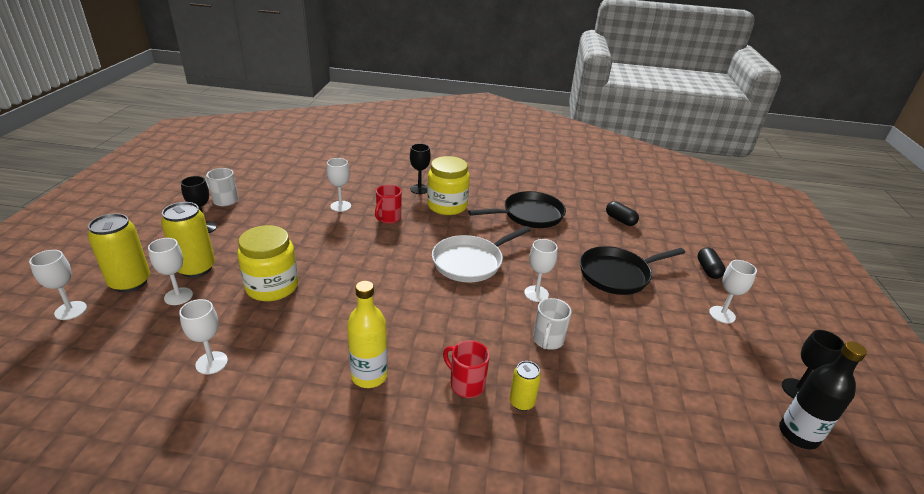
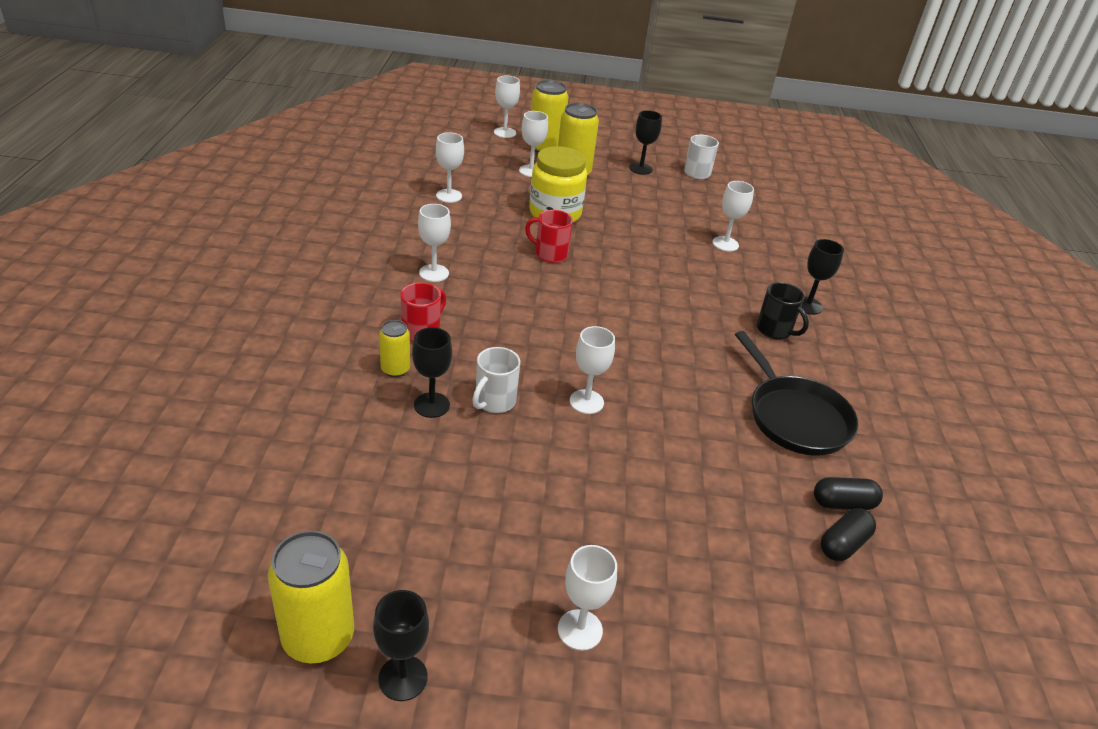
camera: 85 degrees right, 5 degrees up
(369, 376) = (434, 273): yellow bottle -> white goblet
(388, 218) = (715, 280): red mug -> red mug (550, 254)
(447, 206) = (774, 330): yellow jar -> black mug
(470, 262) = (641, 346): white pan -> none
(547, 340) = (494, 401): white mug -> white mug turned 75 degrees counterclockwise
(561, 377) = (431, 405): none -> black goblet
(617, 274) = (659, 503): black pan -> none
(708, 270) = (717, 653): black capsule -> black capsule (843, 503)
(798, 434) = (318, 637): black bottle -> yellow can

